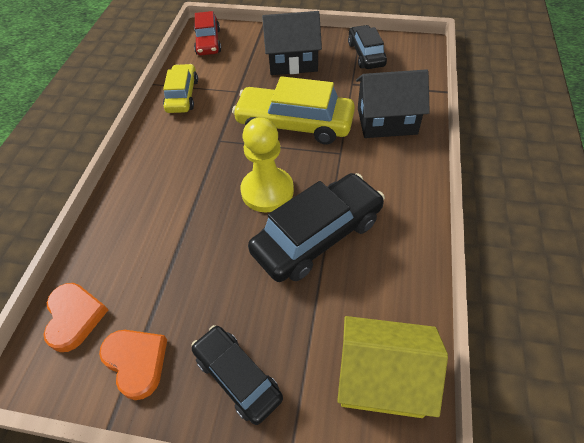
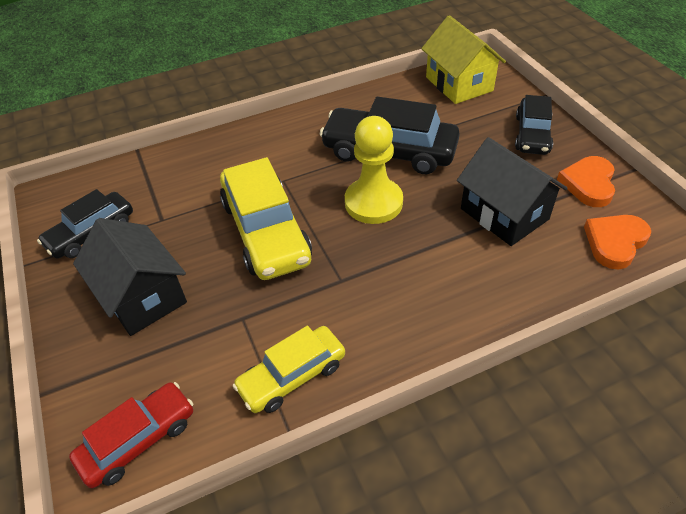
camera: 125 degrees left, 5 degrees down
(387, 121) = (212, 169): black house -> black house (504, 214)

